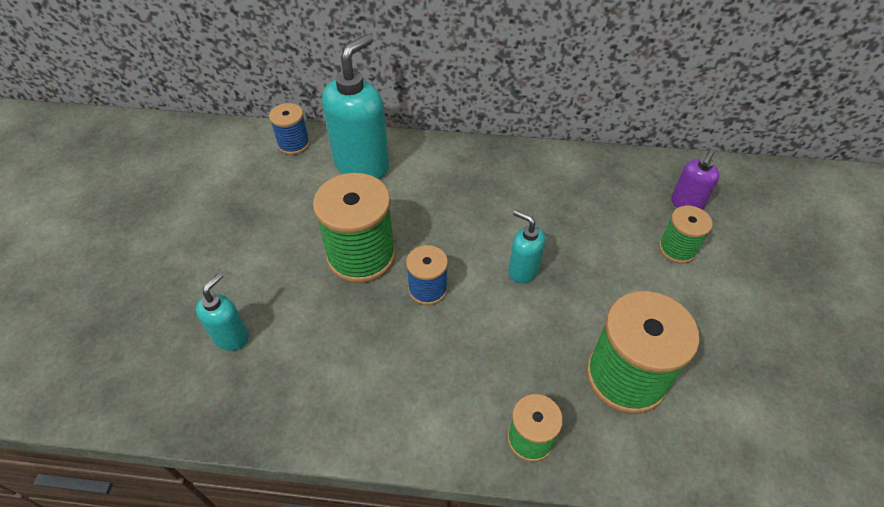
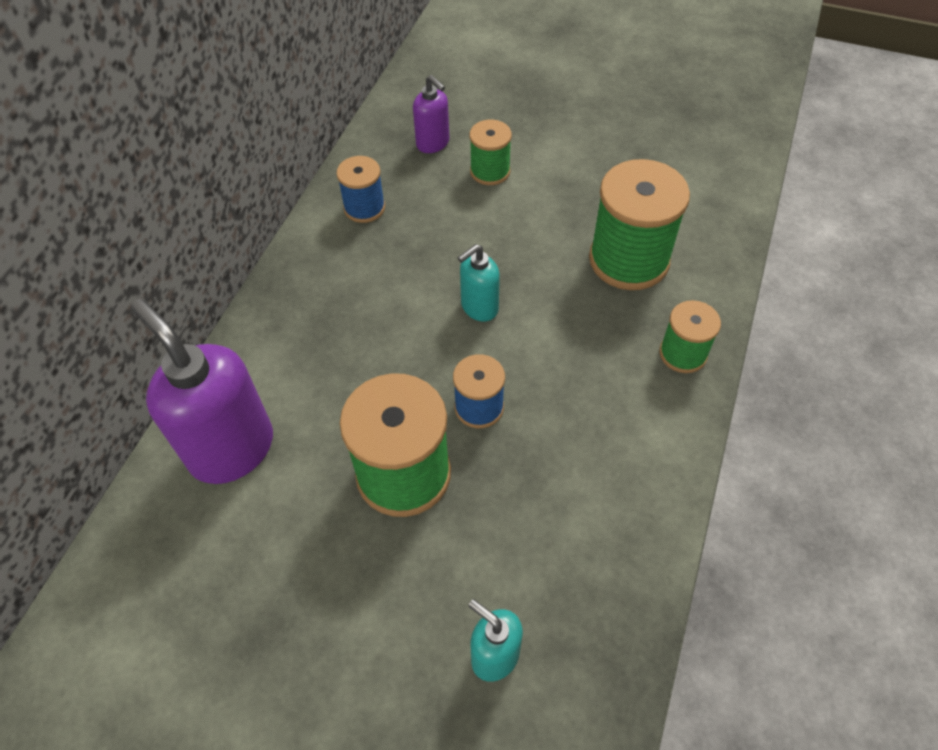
camera: 75 degrees left, 5 degrees up
(294, 144) = (137, 542): blue spool -> blue spool (364, 208)
(362, 165) = (231, 449): turquoise soap dispenser -> purple soap dispenser

